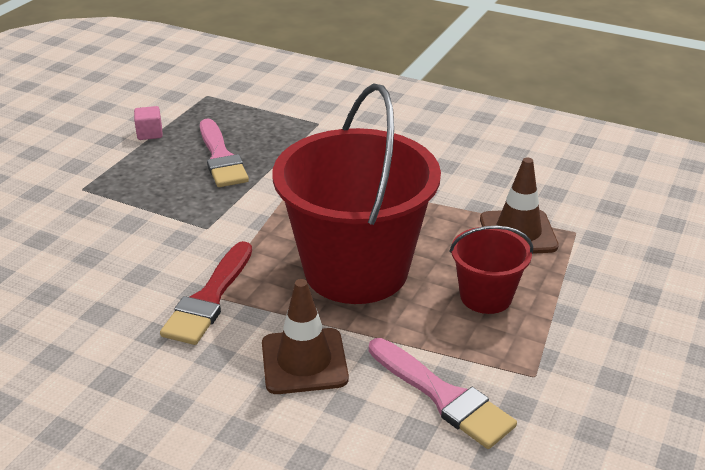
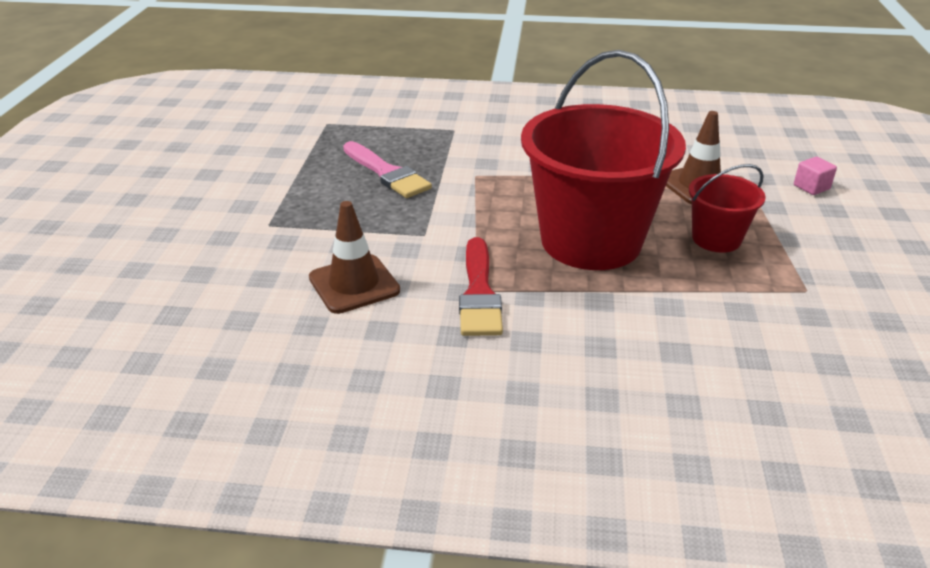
camera: 20 degrees left, 0 degrees up
(150, 133) = (298, 165): pink cube -> pink cube (811, 187)
(304, 361) = (610, 325): brown traffic cone -> brown traffic cone (354, 284)
(443, 396) = (750, 324): pink brush -> none

